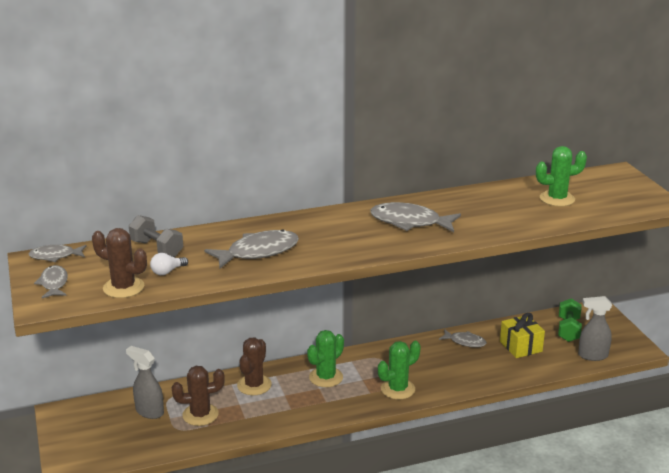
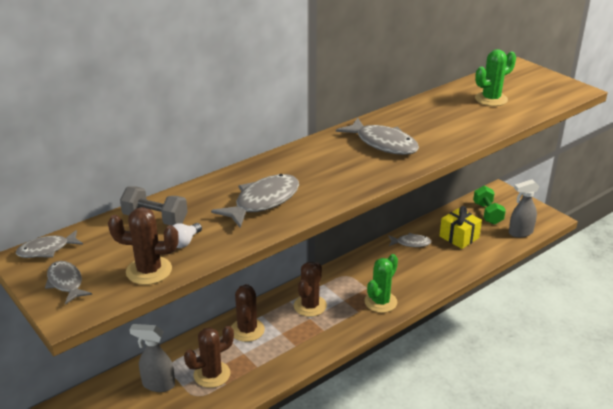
camera: 20 degrees left, 5 degrees up
(326, 377) = (310, 306): green cactus -> brown cactus
(409, 222) = (383, 144): grey fish -> grey fish turned 135 degrees counterclockwise

